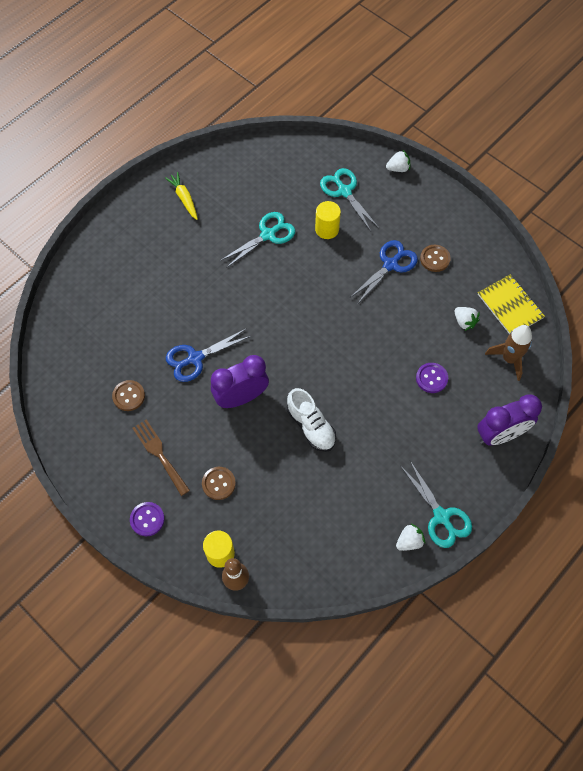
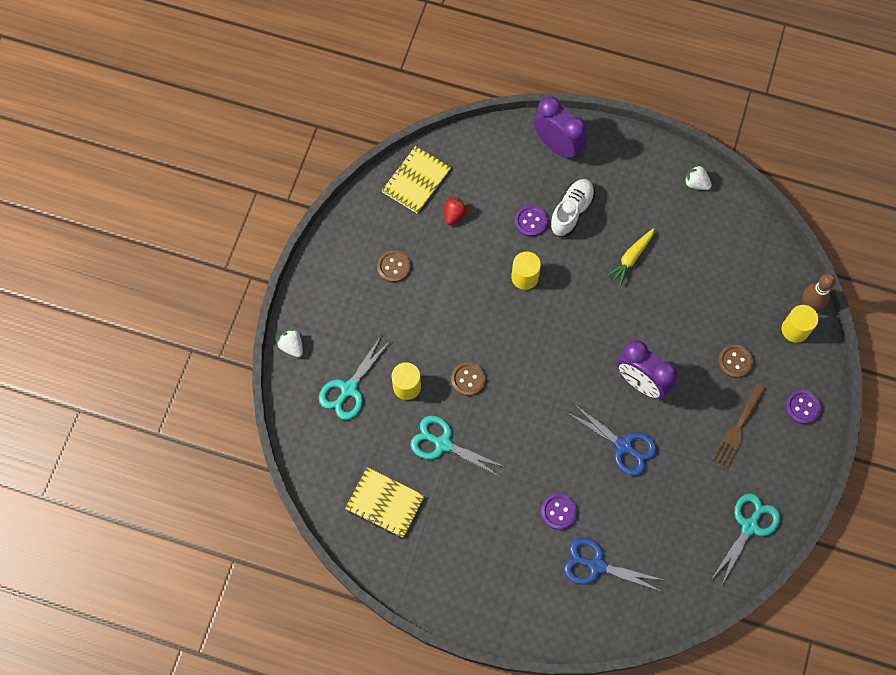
camera: 115 degrees left, 5 degrees up
(129, 396) = (697, 489): brown button -> brown button (468, 379)
(171, 289) = (558, 512): none -> purple button
(184, 198) = (438, 558): yellow carrot -> yellow carrot (631, 258)
(244, 182) = (385, 503): none -> yellow notebook
(311, 426) = (635, 306): white shoe -> white shoe (571, 212)
(380, 350) = (524, 277): none -> yellow cylinder
(390, 264) = (421, 306): blue scissors -> blue scissors (596, 565)
(441, 517) = (660, 166): turquoise scissors -> turquoise scissors (749, 526)
(464, 322) = (454, 214): white strawberry -> red strawberry
(509, 359) = (475, 163): brown rocket -> none

